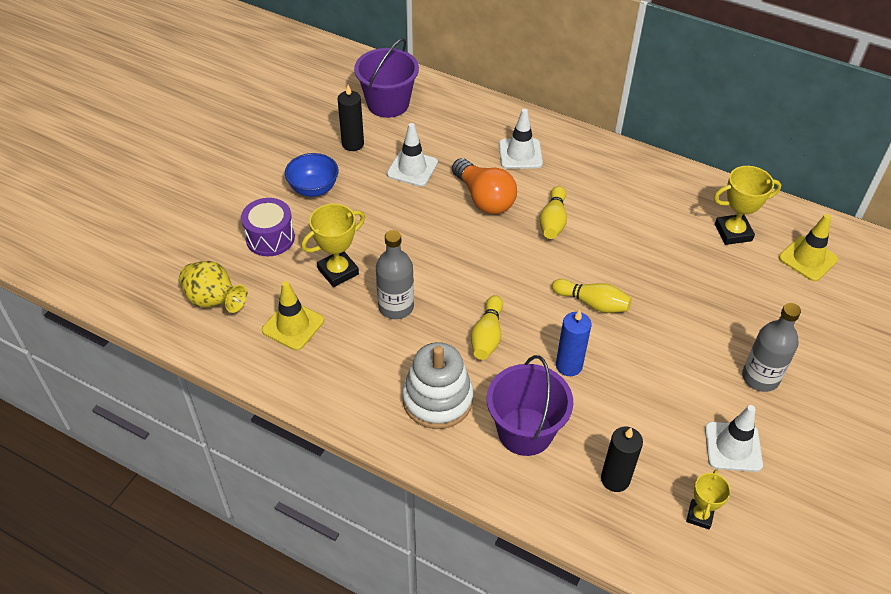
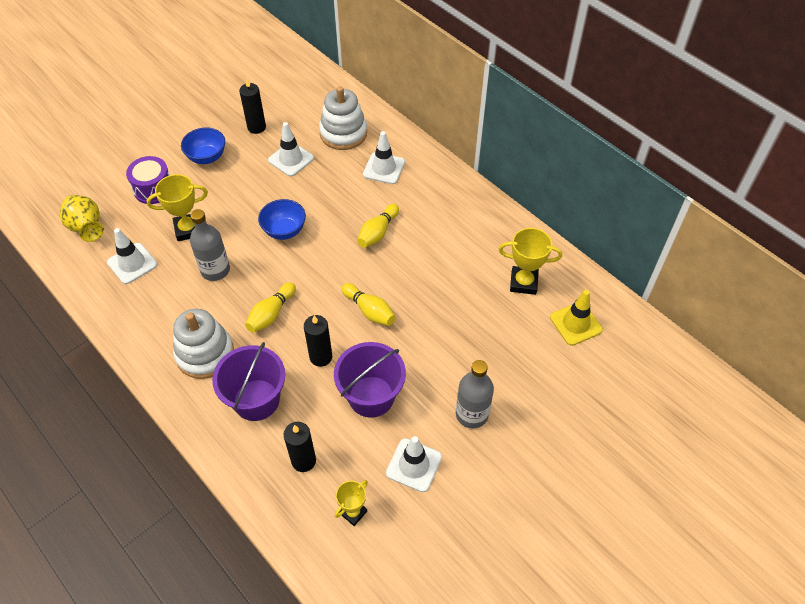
camera: 20 degrees right, 5 degrees up
(293, 325) = (132, 263): yellow traffic cone -> white traffic cone
(388, 103) = (302, 100): purple bucket -> purple bucket (371, 396)
(449, 245) = (284, 230): none -> blue bowl
(454, 128) = (343, 133): none -> white stacking toy
(484, 198) = (333, 199): orange light bulb -> none
(569, 365) = (321, 357): blue candle -> black candle

